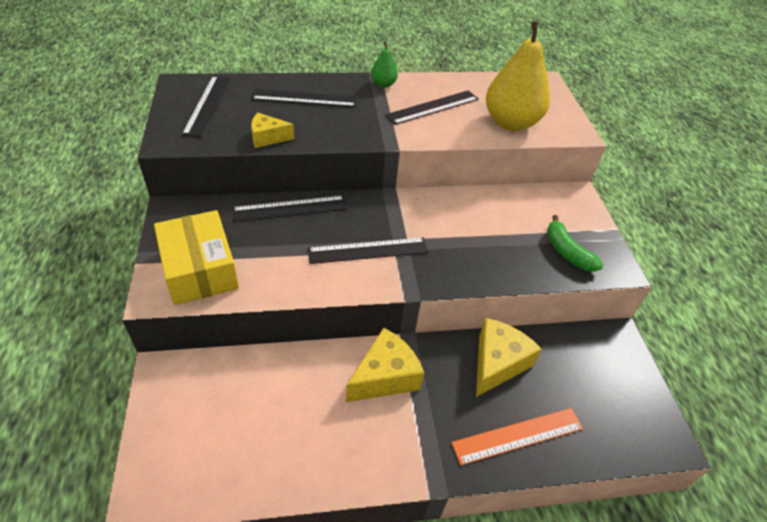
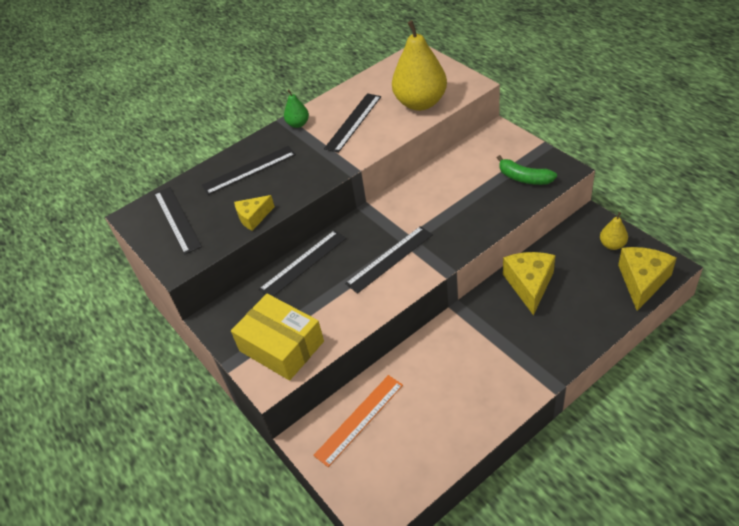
camera: 20 degrees left, 0 degrees up
(385, 376) = (464, 341): yellow cheese -> yellow cheese (642, 281)
(518, 436) = (578, 322): orange ruler -> orange ruler (359, 419)
(619, 377) = (612, 245): none -> yellow pear

